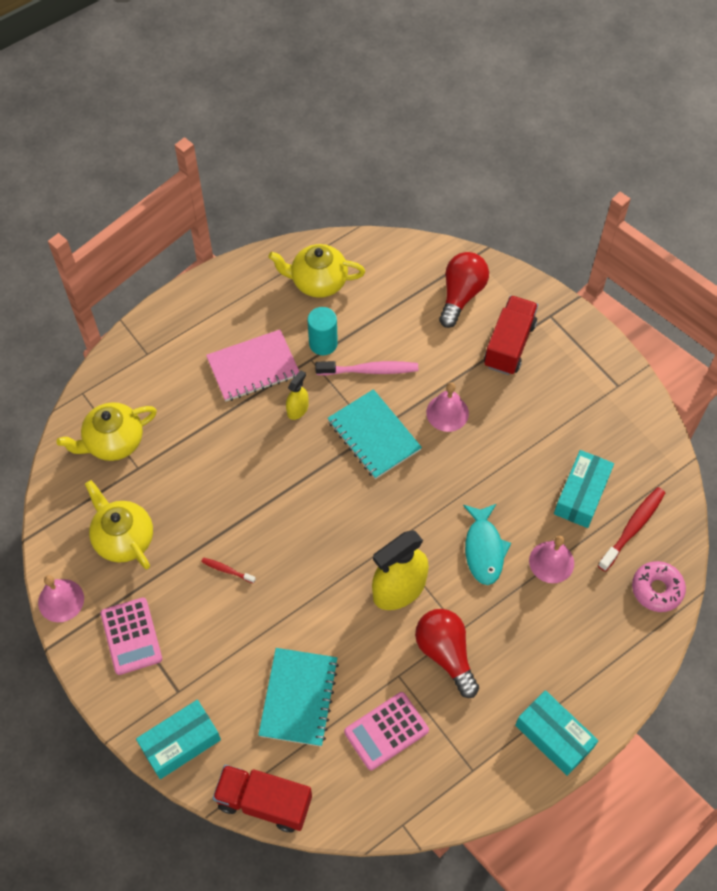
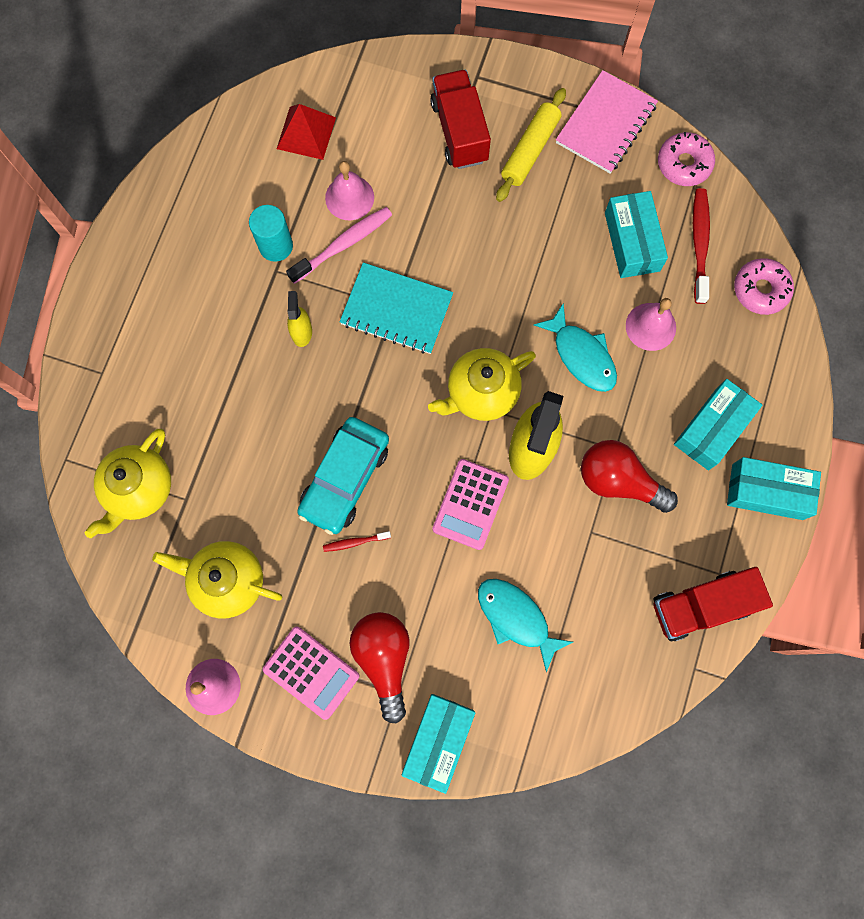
camera: 35 degrees left, 15 degrees up
(253, 367) = (223, 316): pink notebook -> pink notebook (606, 124)
(253, 523) = (345, 478): none -> turquoise car
(264, 802) = (557, 739): red truck -> red truck (701, 605)
(299, 698) = (516, 618): turquoise notebook -> turquoise fish
(318, 282) = (222, 183): yellow teapot -> yellow teapot (481, 393)
(386, 731) = (618, 592): pink calculator -> pink calculator (470, 504)
(400, 283) = (306, 133): none -> red pyramid
(447, 413) = (450, 240): pink bell -> pink bell (349, 197)
(461, 295) = (376, 108): red light bulb -> red light bulb (384, 659)
(544, 663) = (712, 429): none -> turquoise box
(551, 387) = (530, 150): none -> yellow rolling pin
(662, 465) = (684, 164): none -> pink donut

